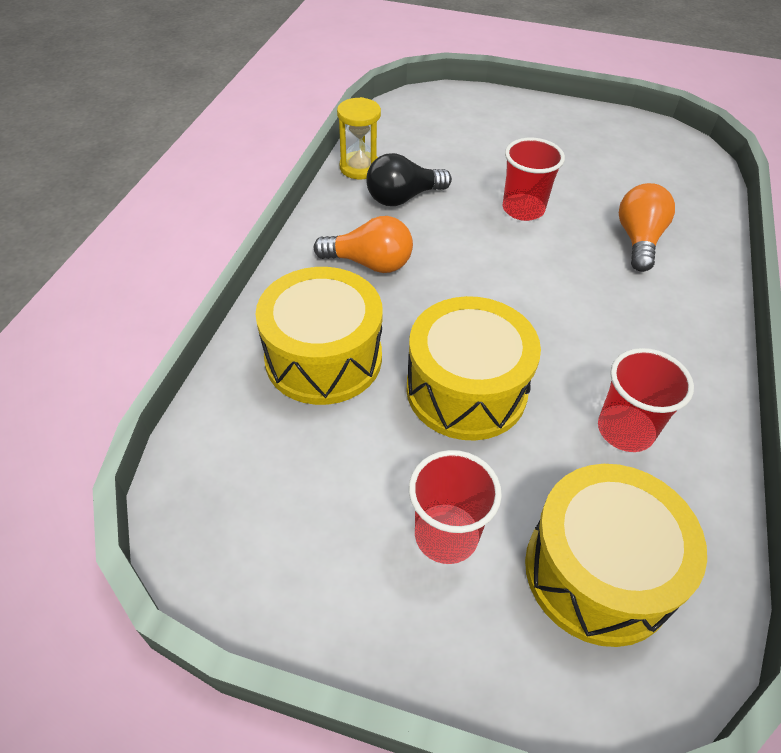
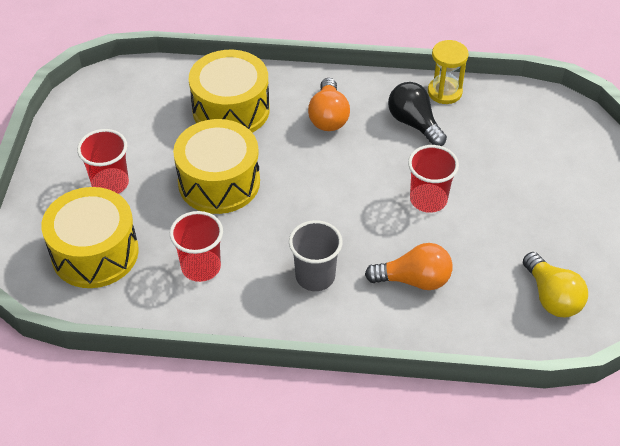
camera: 80 degrees right, 0 degrees up
(637, 317) = (315, 276): none -> grey cup
(655, 159) = (552, 297): none -> yellow light bulb

